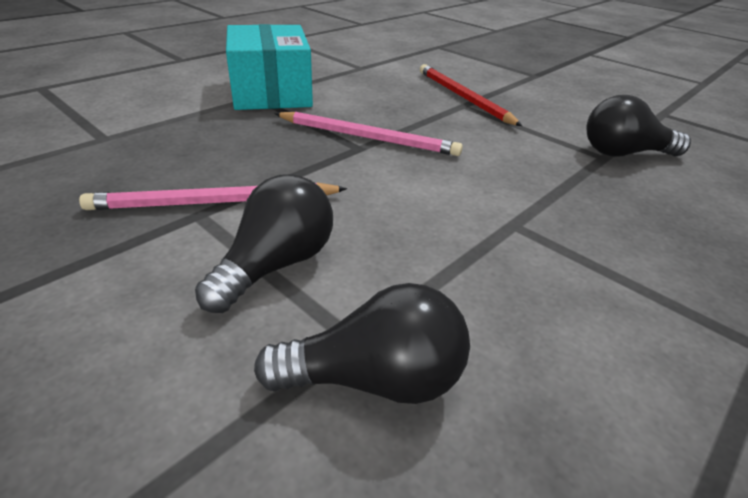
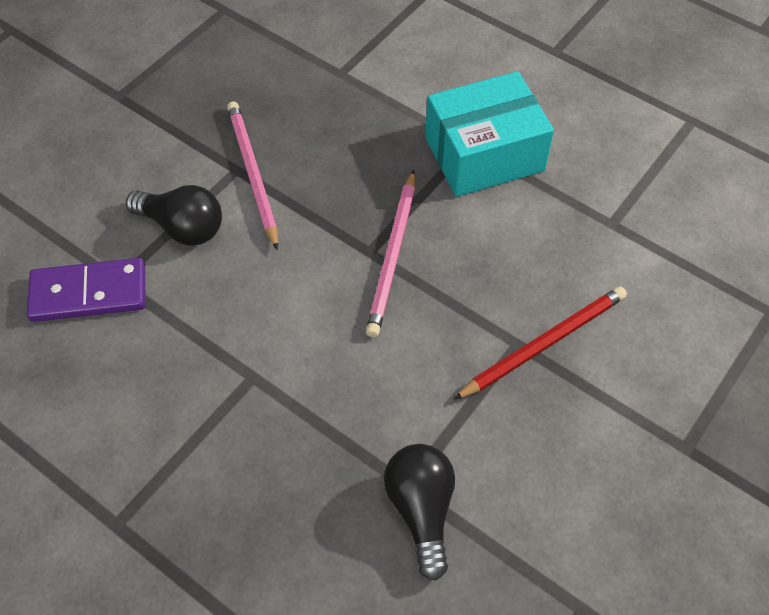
camera: 85 degrees right, 20 degrees up
(375, 379) = (89, 293): black light bulb -> purple domino

